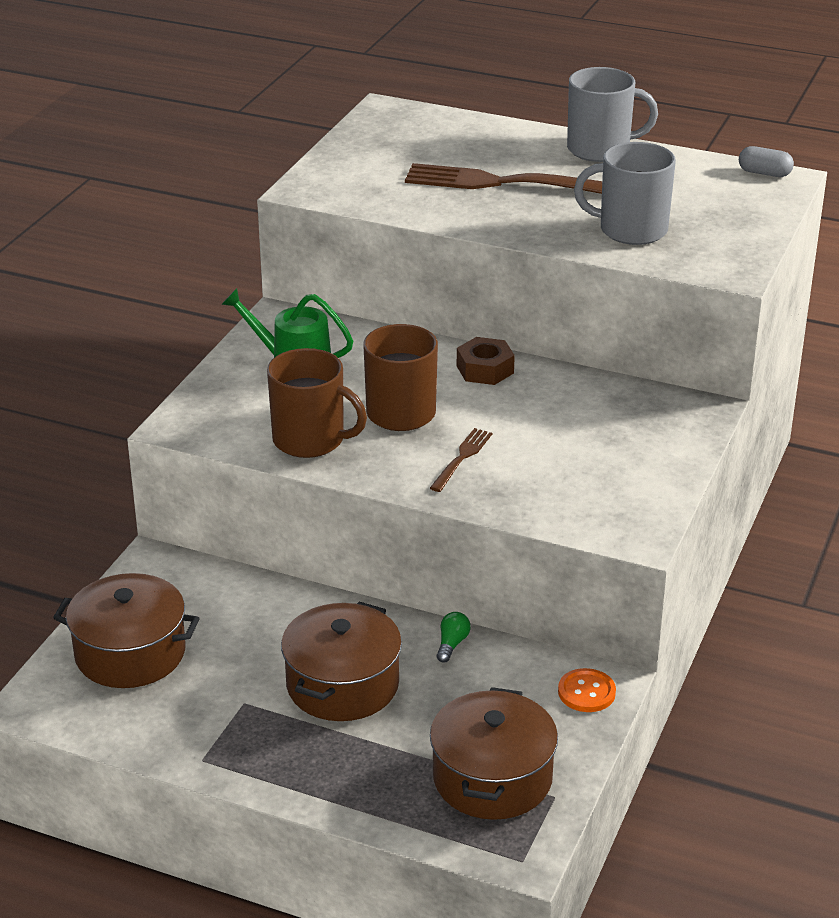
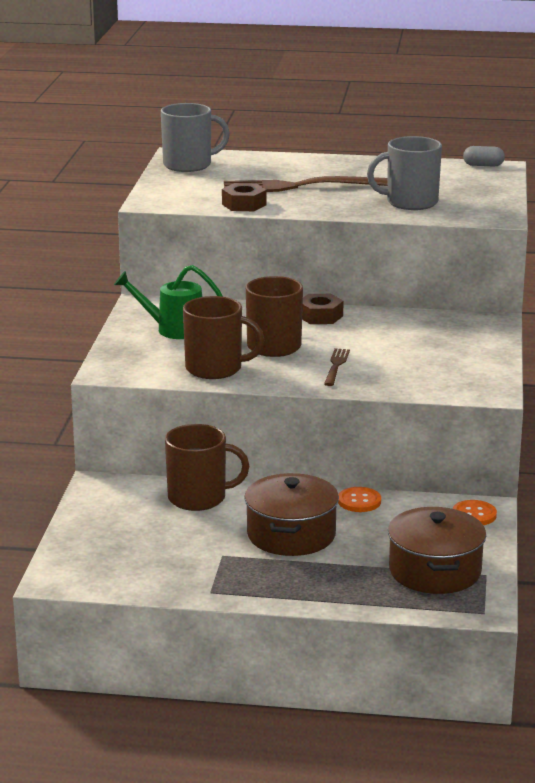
camera: 15 degrees left, 10 degrees down
(130, 653) = (114, 539): brown pot -> none
(259, 605) = (199, 498): none -> brown mug
(416, 207) = (244, 204): none -> brown nut
(452, 644) = (359, 501): green light bulb -> orange button
(600, 149) = (356, 163): grey mug -> grey mug (189, 165)

